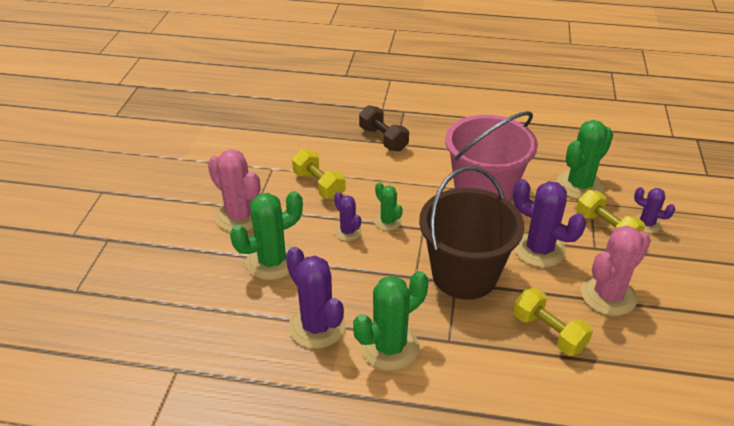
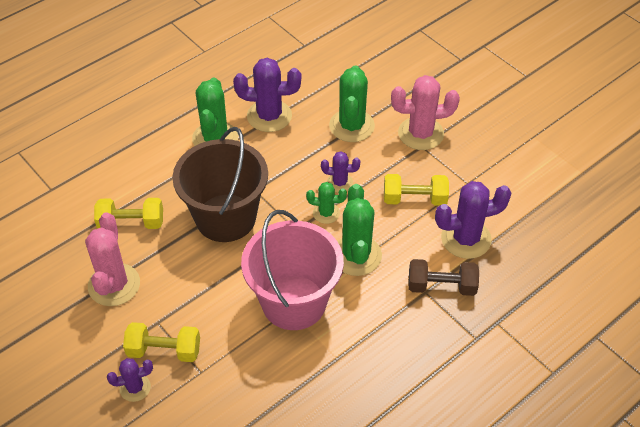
camera: 130 degrees right, 10 degrees up
(539, 249) = (196, 283): purple cactus -> purple cactus (466, 239)
(579, 185) = (227, 385): green cactus -> green cactus (356, 255)

